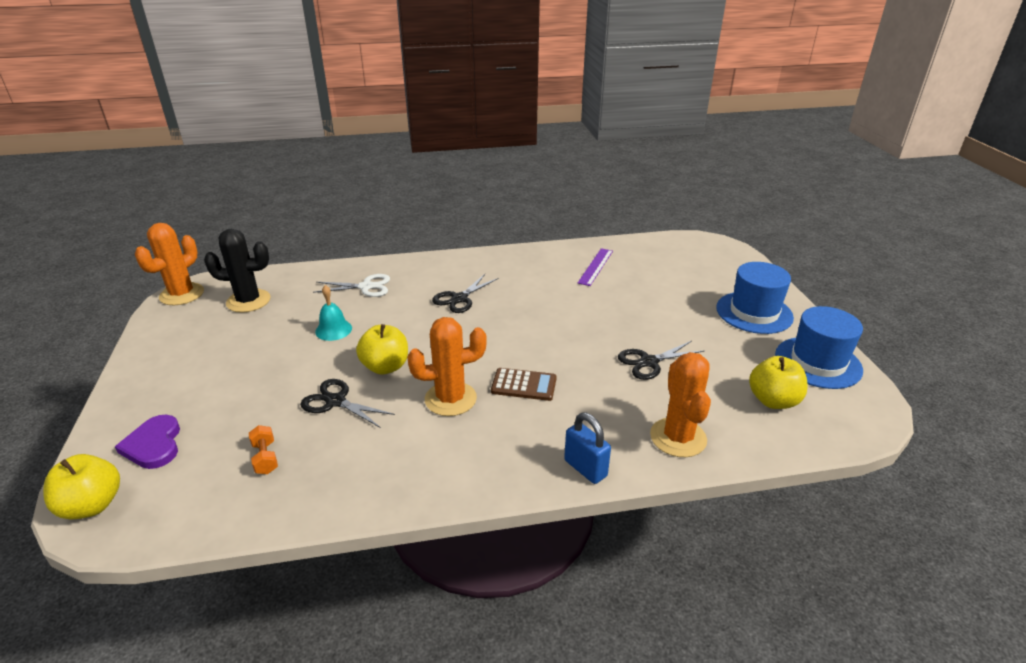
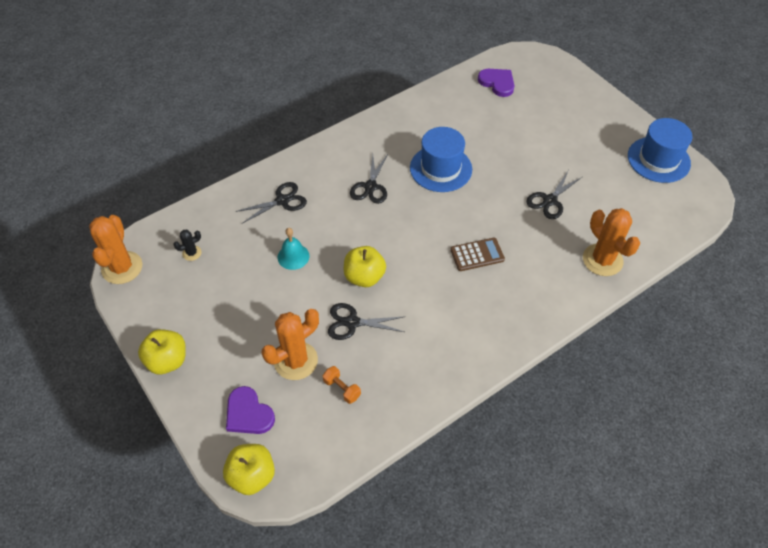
camera: 25 degrees left, 20 degrees up
(248, 301) = (192, 253): black cactus -> black cactus, size x0.48
(366, 287) = (282, 201): white scissors -> black scissors
(450, 399) = (434, 287): orange cactus -> orange cactus (296, 361)
(585, 468) = (559, 308): blue padlock -> none
(595, 266) = (455, 113): purple ruler -> none
(659, 255) = (497, 83): none -> purple heart
(754, 312) = (596, 124): blue hat -> blue hat (440, 168)
(773, 400) = (645, 205): yellow apple -> yellow apple (167, 361)

